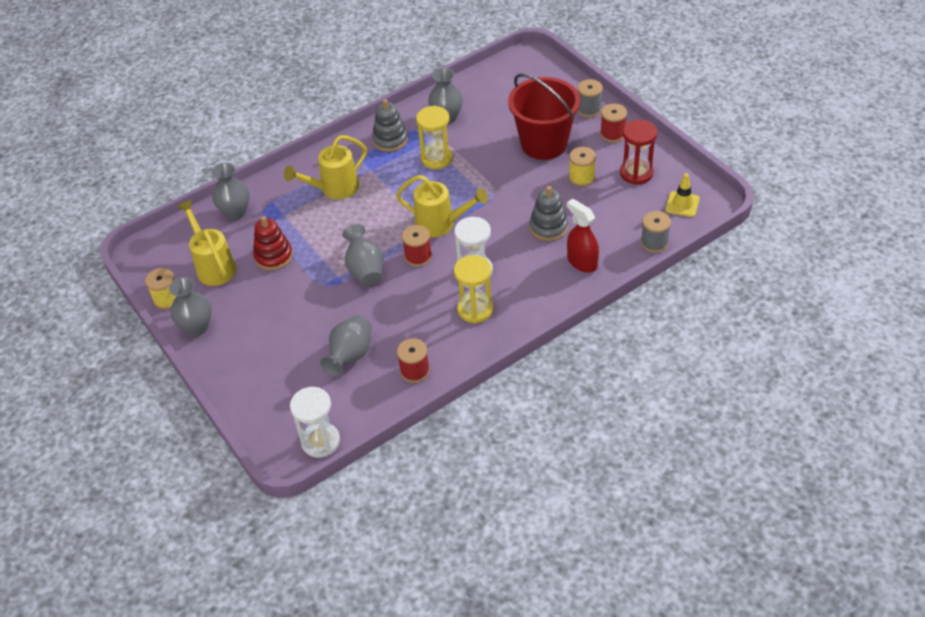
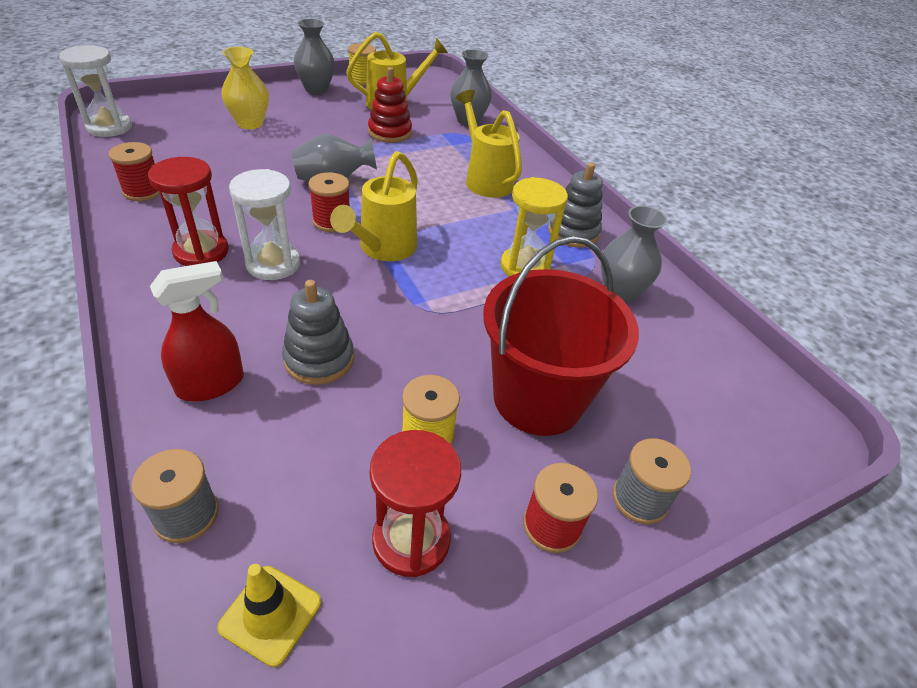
camera: 90 degrees right, 5 degrees down
(284, 350) = (250, 123): none -> yellow vase
(350, 356) = (207, 156): grey vase -> none
(475, 309) = (201, 251): yellow hourglass -> red hourglass

